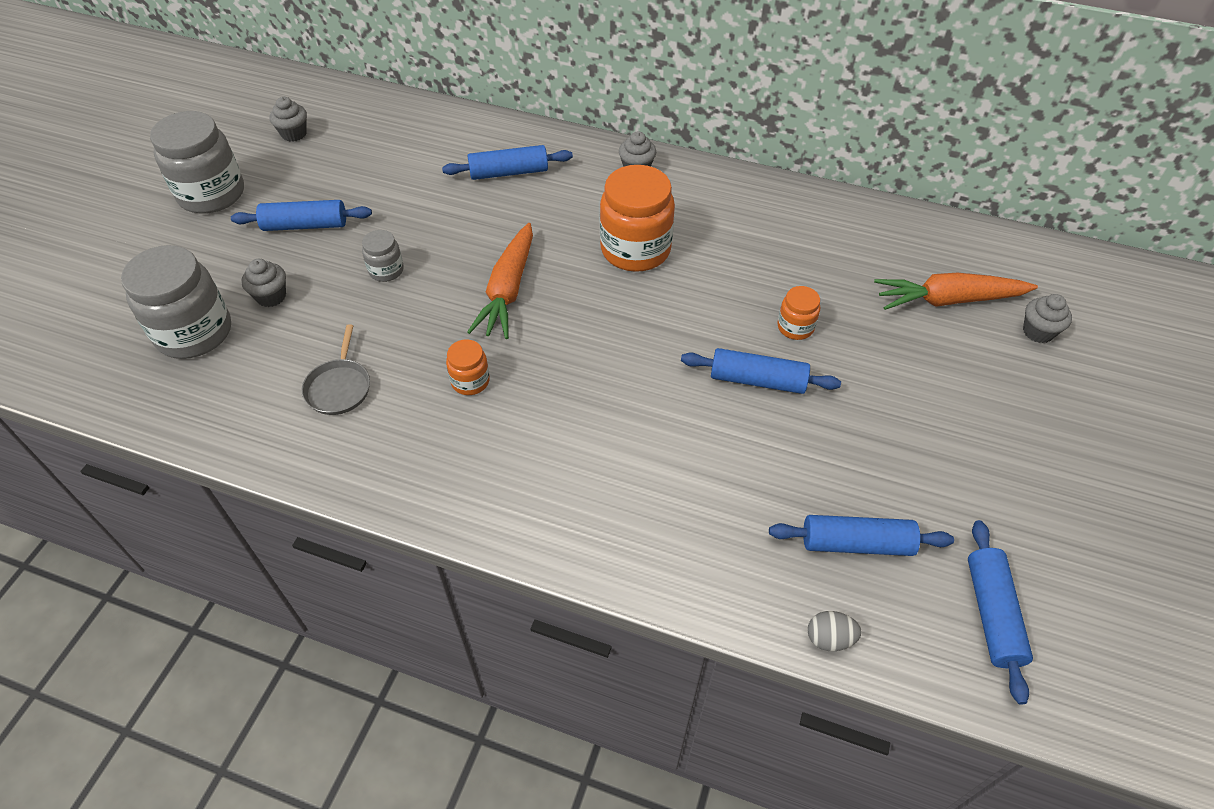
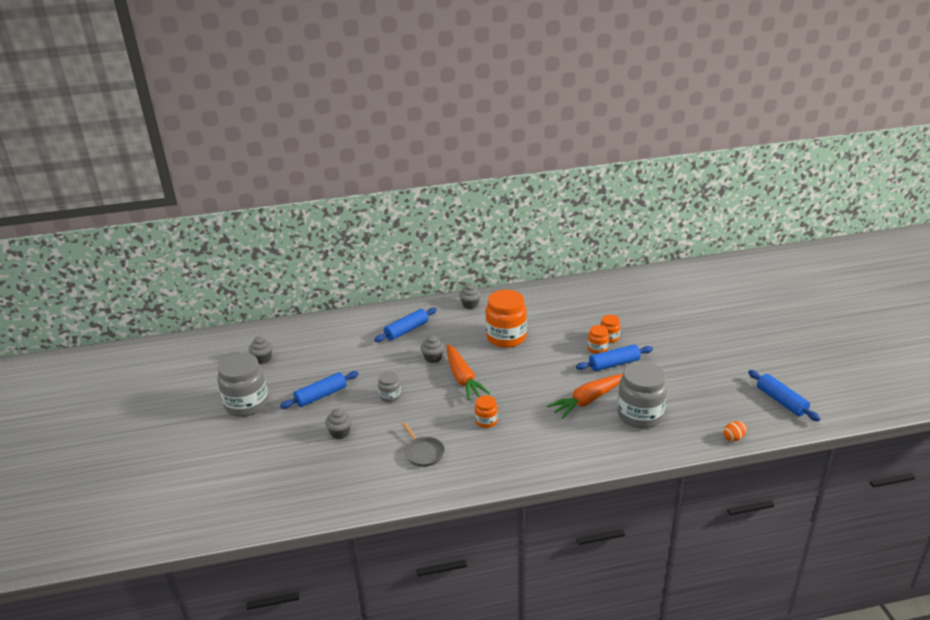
camera: 30 degrees left, 20 degrees down
(194, 332) = (315, 466): grey jar -> grey jar (640, 415)
(757, 338) = (597, 349): none -> orange jar
(829, 638) = (733, 438): grey egg -> orange egg
(856, 543) = (711, 402): blue rolling pin -> none
(948, 300) = (660, 302): orange carrot -> orange carrot (588, 400)
(1038, 332) = (705, 299): grey cupcake -> grey cupcake (433, 358)

